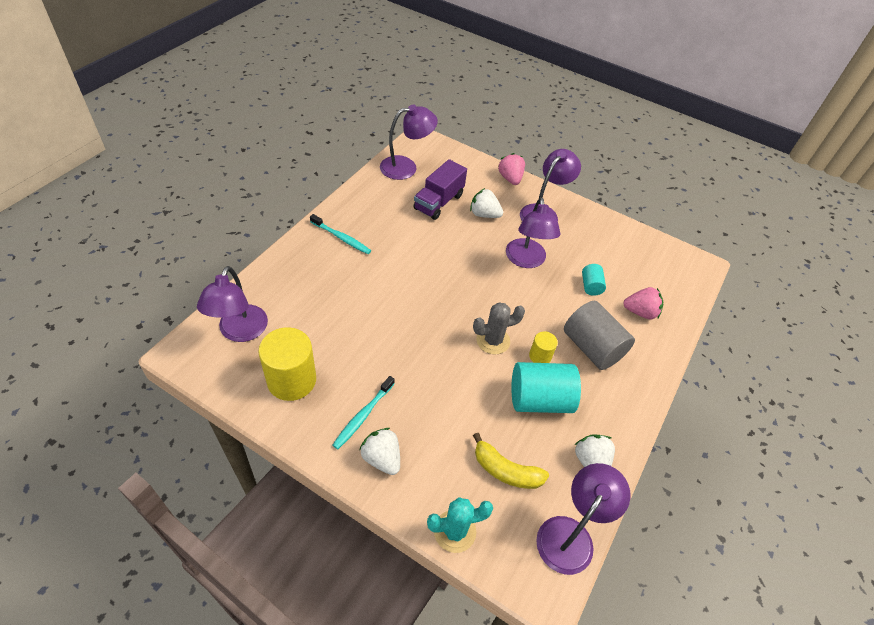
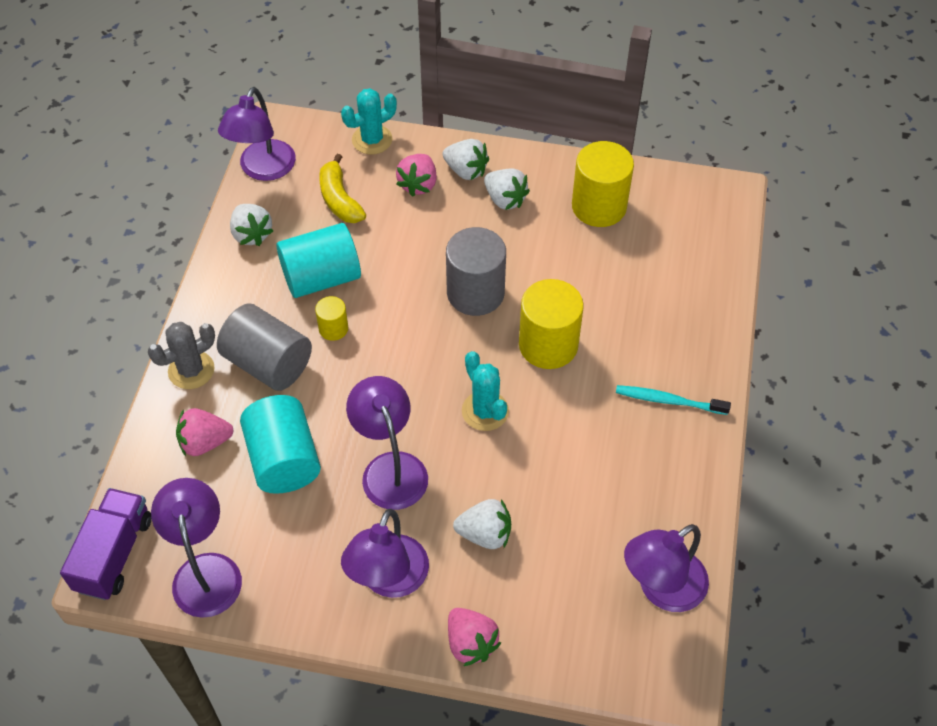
camera: 165 degrees right, 5 degrees up
(240, 332) = (691, 234): purple lamp -> purple lamp (205, 570)
(363, 415) = (505, 199): turquoise toothbrush -> white strawberry
(395, 293) = (548, 345): none -> yellow cylinder
(426, 345) = (475, 293): none -> grey cylinder
(430, 459) = (418, 184): none -> pink strawberry
(438, 202) = (568, 529): purple truck -> purple truck (114, 554)
(456, 270) = (485, 411): none -> turquoise cactus
(493, 340) = (398, 327): grey cactus -> grey cactus (191, 370)
(505, 470) = (339, 199): yellow banana -> yellow banana turned 120 degrees counterclockwise
(591, 286) = (283, 459): turquoise cylinder -> turquoise cylinder, size x1.99

